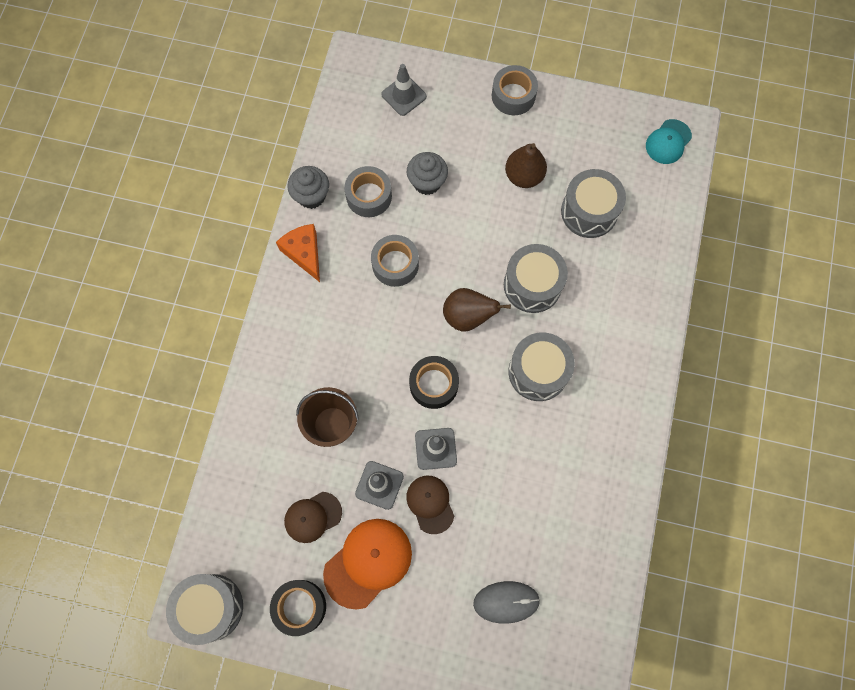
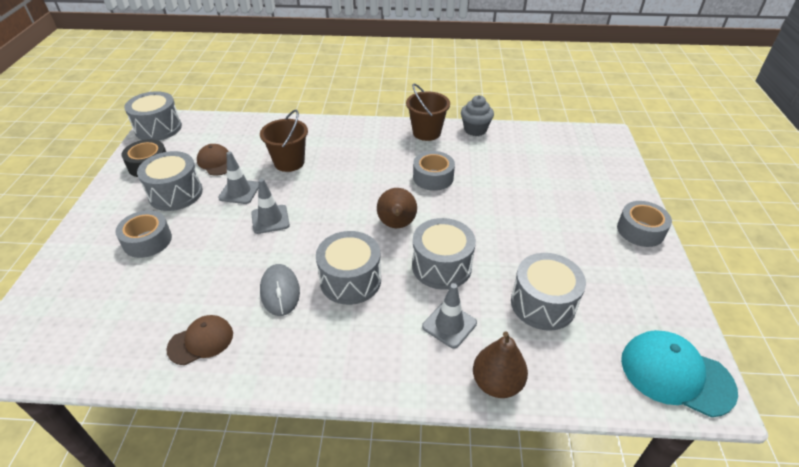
camera: 80 degrees right, 30 degrees down
(304, 253) = (426, 132): orange cheese -> brown bucket
(368, 563) = (175, 193): orange cap -> grey drum
(369, 196) = (488, 156): grey tape -> grey tape (147, 241)
(404, 95) = (592, 163): grey traffic cone -> grey traffic cone (449, 325)
(427, 182) = (517, 186): grey cupcake -> none
(430, 504) = (221, 222): brown cap -> brown cap (201, 341)
(433, 384) = (328, 211): black tape -> none
(506, 602) = (121, 281): grey mouse -> grey mouse (280, 291)
(524, 176) = (557, 247): brown pear -> brown pear (497, 383)
(668, 142) = (676, 374): turquoise cap -> turquoise cap, size x1.59

